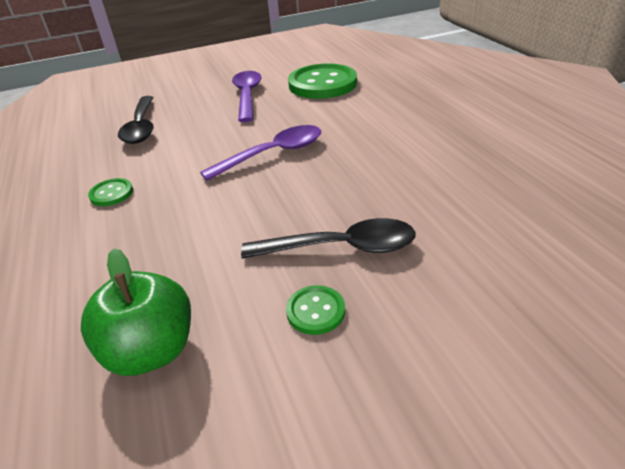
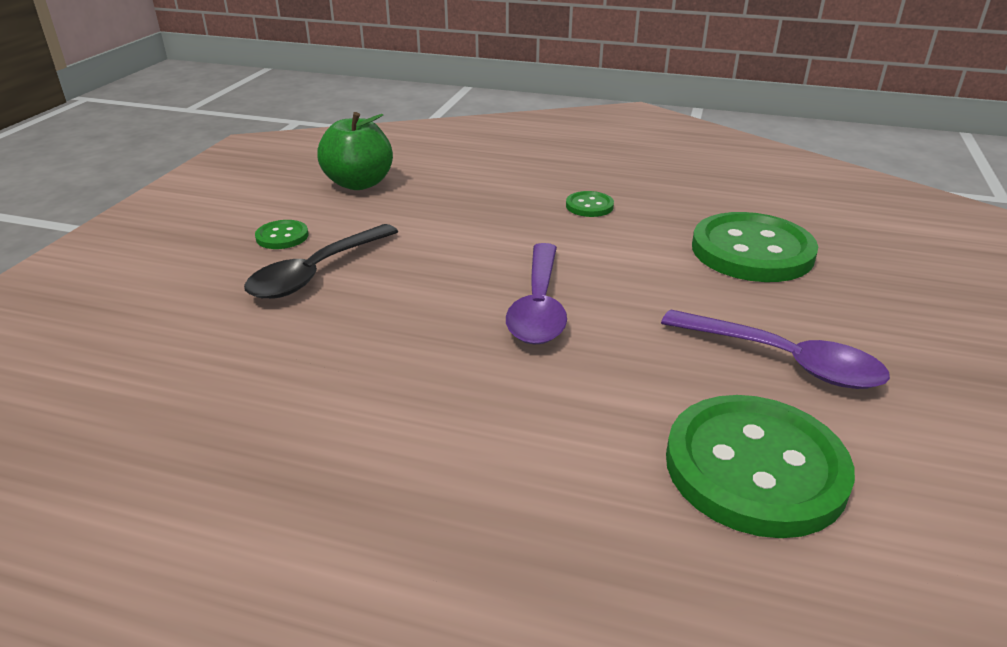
camera: 125 degrees right, 5 degrees down
(141, 127) = (752, 251): black spoon -> green button

